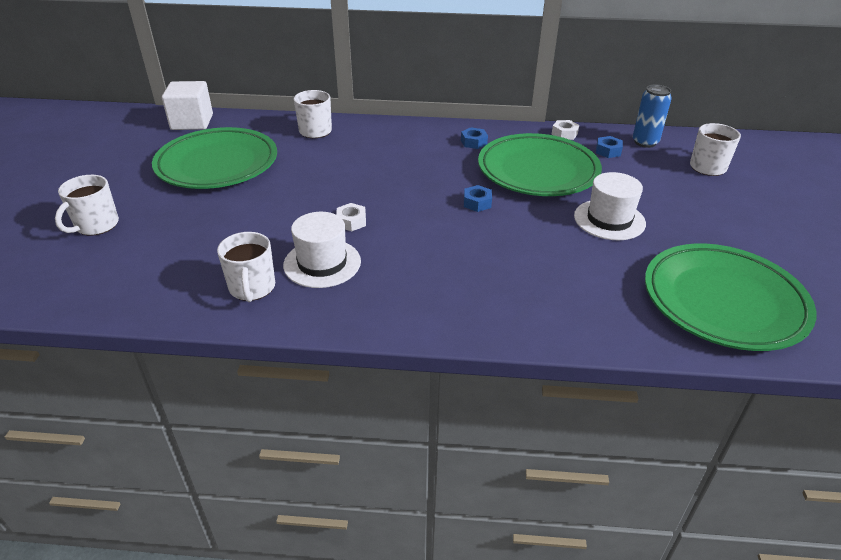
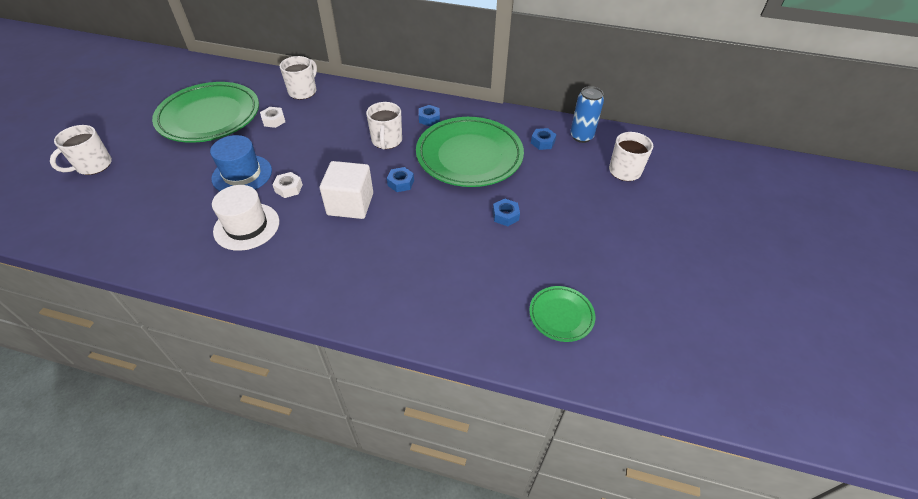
camera: 10 degrees right, 10 degrees up
(192, 122) = (208, 71): white cube -> white cube (350, 204)
(252, 288) = (182, 242): white mug -> white mug (386, 141)
(288, 214) = (242, 174): none -> blue hat
(564, 134) = (513, 119): white nut -> white nut (274, 120)
(609, 220) = (505, 216): white hat -> blue nut
(723, 302) = (561, 315): green plate -> green plate, size x0.47

